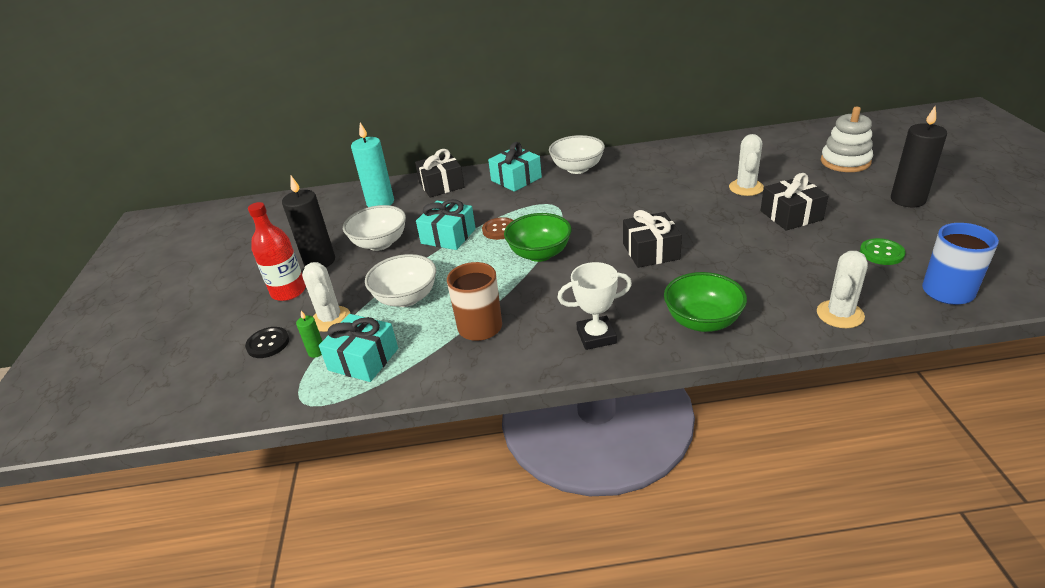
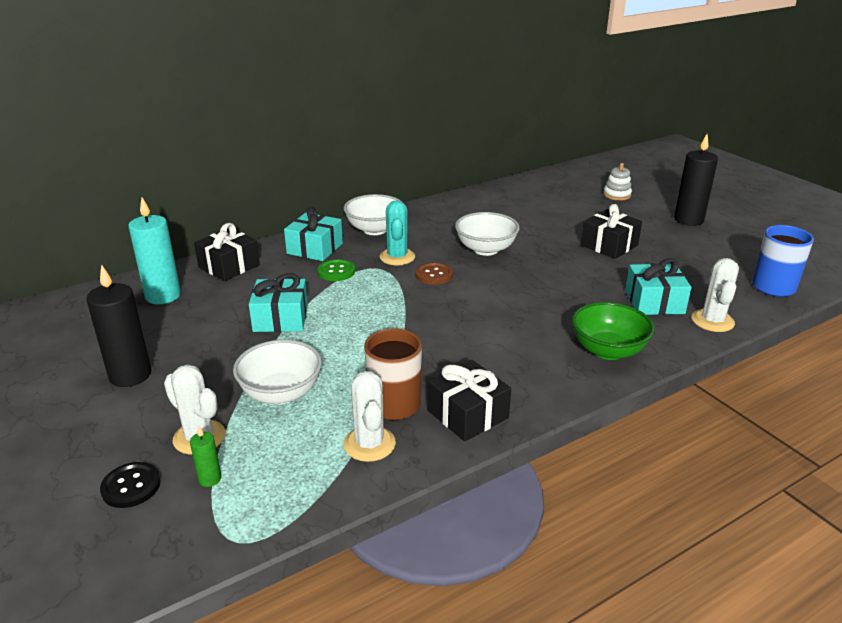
camera: 30 degrees left, 5 degrees down
(288, 291) = (112, 419): red bottle -> none
(363, 359) = (280, 472): turquoise gift -> turquoise gift (654, 302)
(380, 243) = (199, 340): white bowl -> white bowl (486, 249)
(499, 230) = (337, 302): brown button -> brown button (434, 275)
(539, 254) = (401, 318): green bowl -> none
(577, 197) = (397, 257): none -> turquoise cactus
(596, 336) = (522, 386): white trophy -> none
(651, 251) = (511, 297): black gift -> black gift (467, 414)
(746, 188) = (552, 227): white cactus -> white cactus (369, 444)
(845, 162) = (617, 195): white stacking toy -> white stacking toy, size x0.63
(881, 253) = (703, 265): green button -> green button (336, 271)

